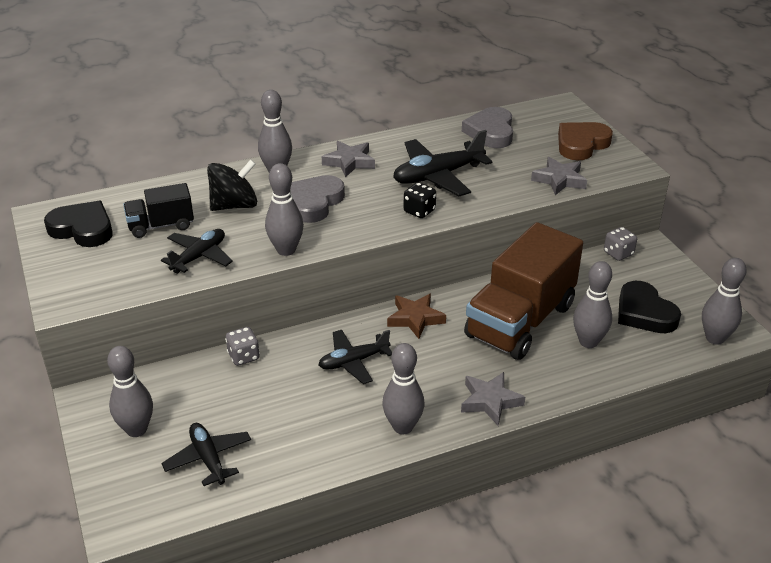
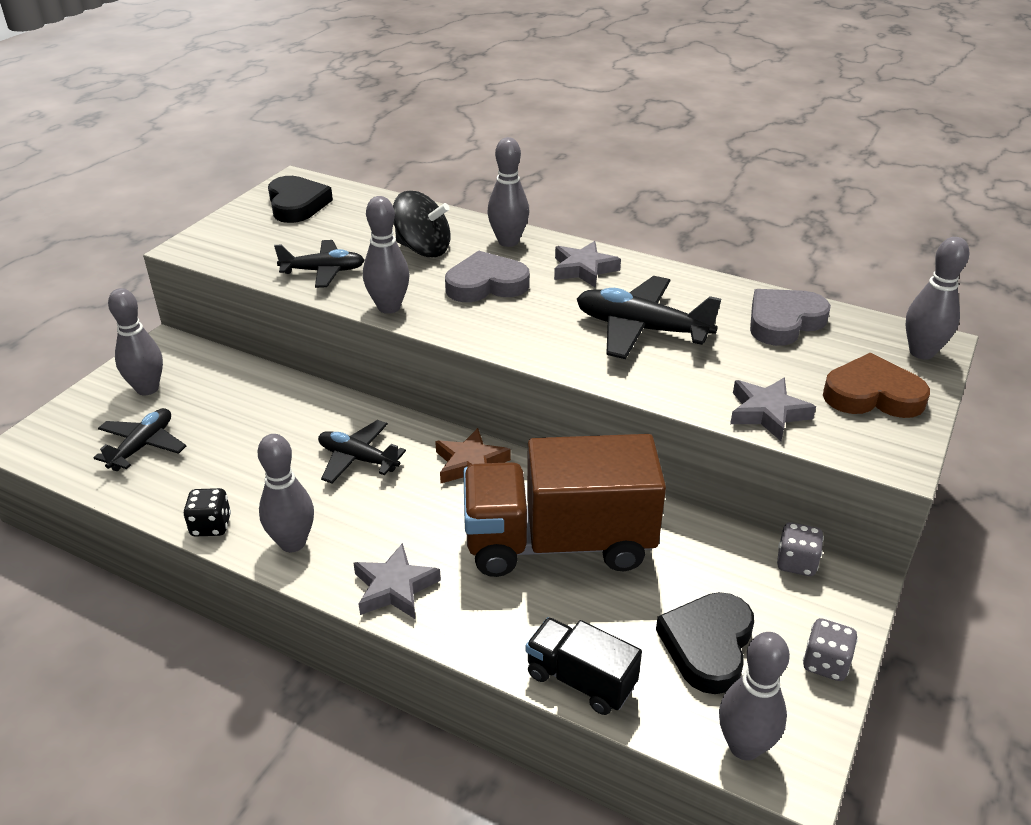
camera: 50 degrees right, 0 degrees up
(161, 226) = (346, 233): black truck -> black truck (580, 680)
(243, 356) = (296, 391): grey dice -> grey dice (825, 663)
(419, 211) = (559, 348): black dice -> black dice (211, 526)
(588, 342) = (588, 619): grey bowling pin -> grey bowling pin (921, 352)

